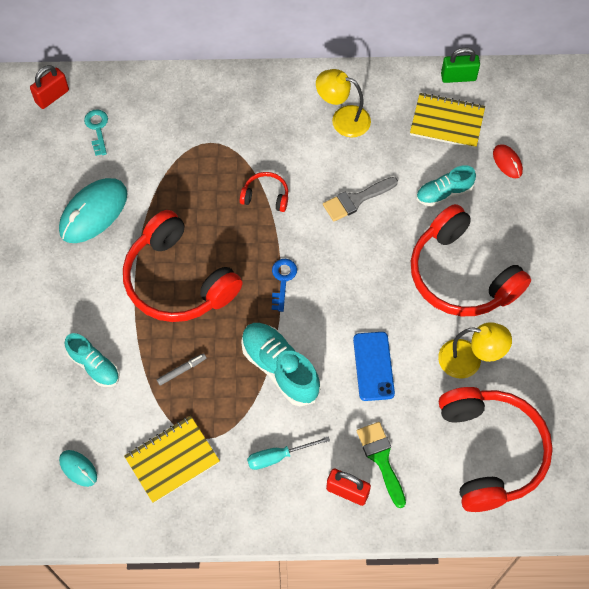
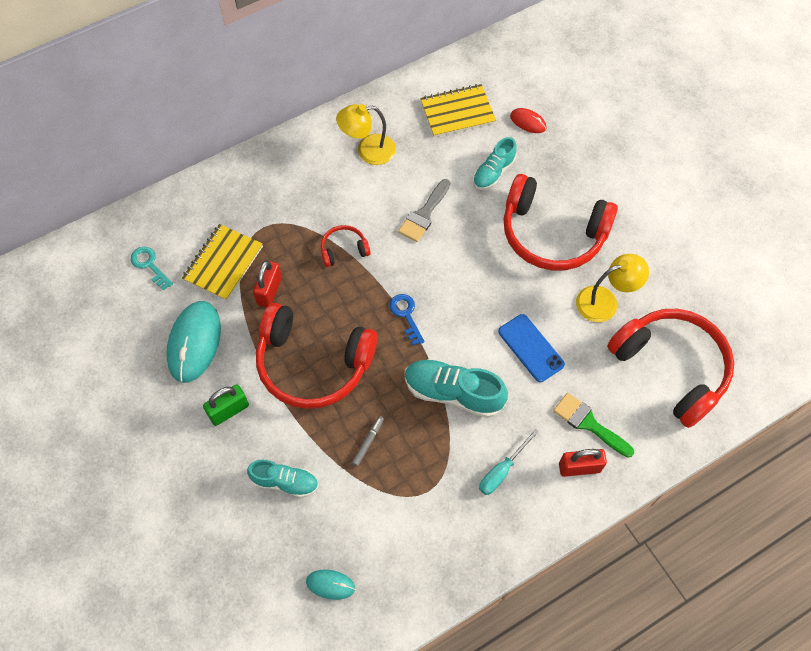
camera: 30 degrees left, 0 degrees up
(52, 96) = (86, 257): red padlock -> red padlock (269, 291)
(172, 460) = (411, 527): yellow notebook -> yellow notebook (223, 263)
(458, 77) = (442, 71): green padlock -> green padlock (229, 411)

